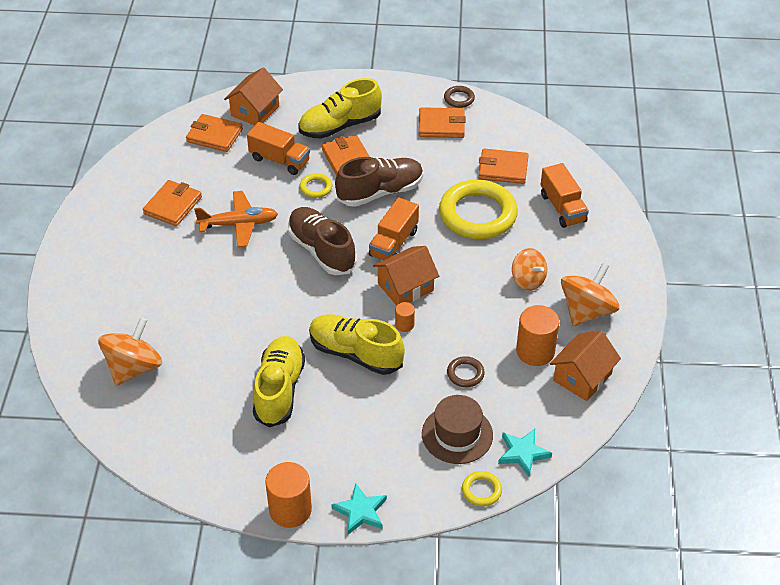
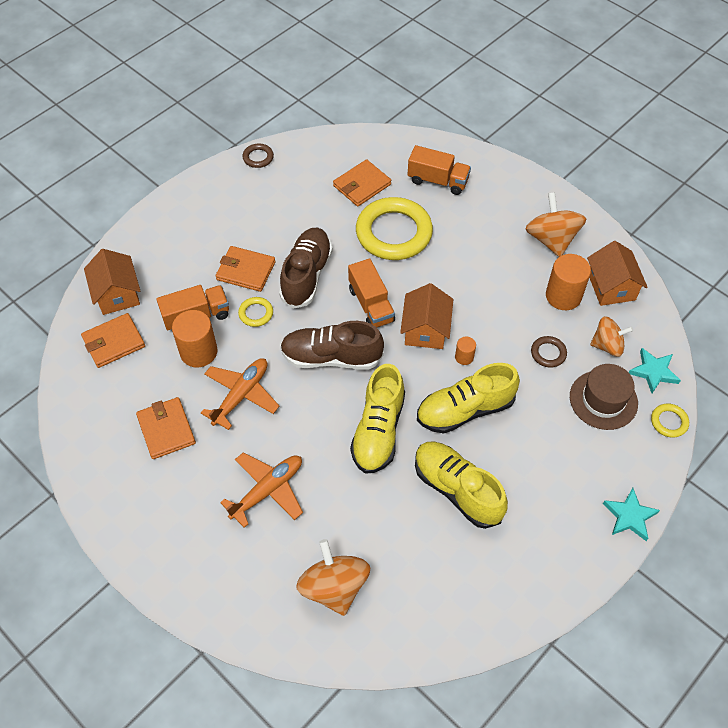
camera: 50 degrees left, 10 degrees up
(176, 286) = (268, 490): none -> orange plane
(290, 510) = (590, 566): orange cylinder -> orange cylinder (198, 352)
(340, 126) = (202, 250): yellow shoe -> yellow shoe (378, 431)
(441, 125) = (275, 188): orange wallet -> none
(528, 280) = (490, 251): orange spinning top -> orange spinning top (607, 345)

